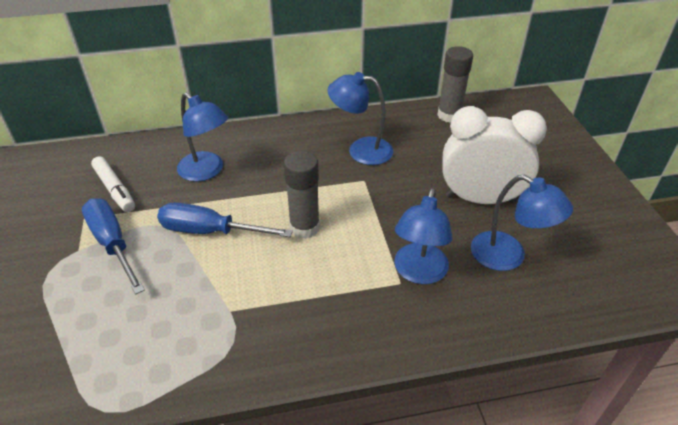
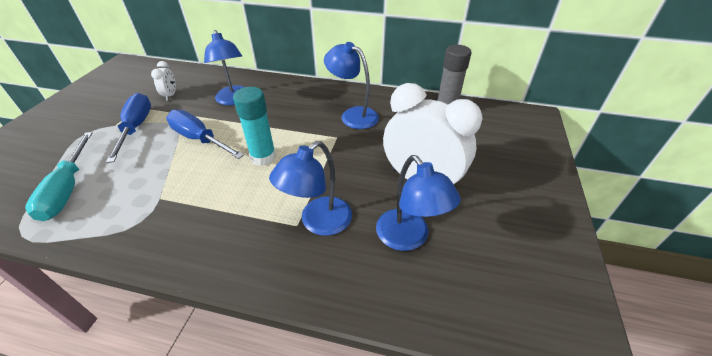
camera: 25 degrees right, 0 degrees up
(104, 343) = (68, 189): none -> turquoise screwdriver
(115, 189) = (170, 95): white marker -> white clock
(304, 227) = (263, 157): grey glue stick -> turquoise glue stick

